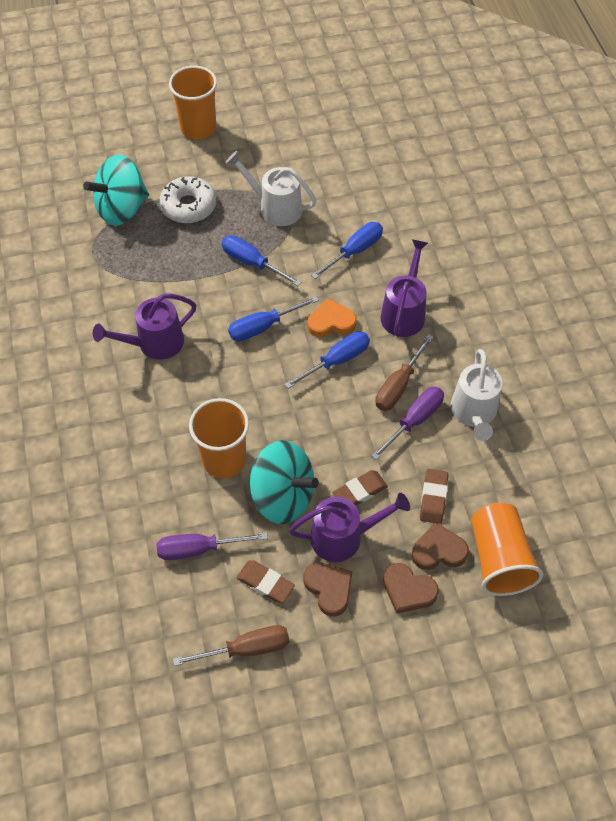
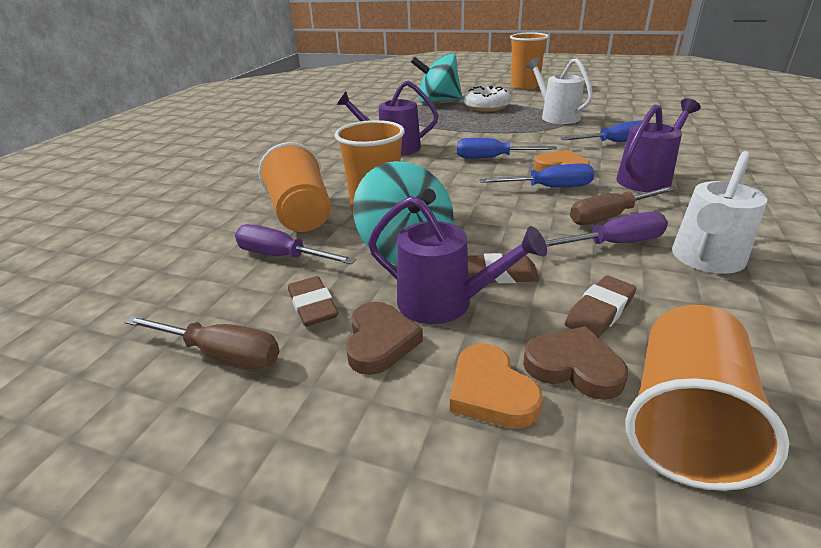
camera: 35 degrees right, 25 degrees down
(164, 492) = (301, 214): none -> orange cup
(252, 263) = (513, 132): blue screwdriver -> none
(408, 590) = (491, 392): brown heart -> orange heart

